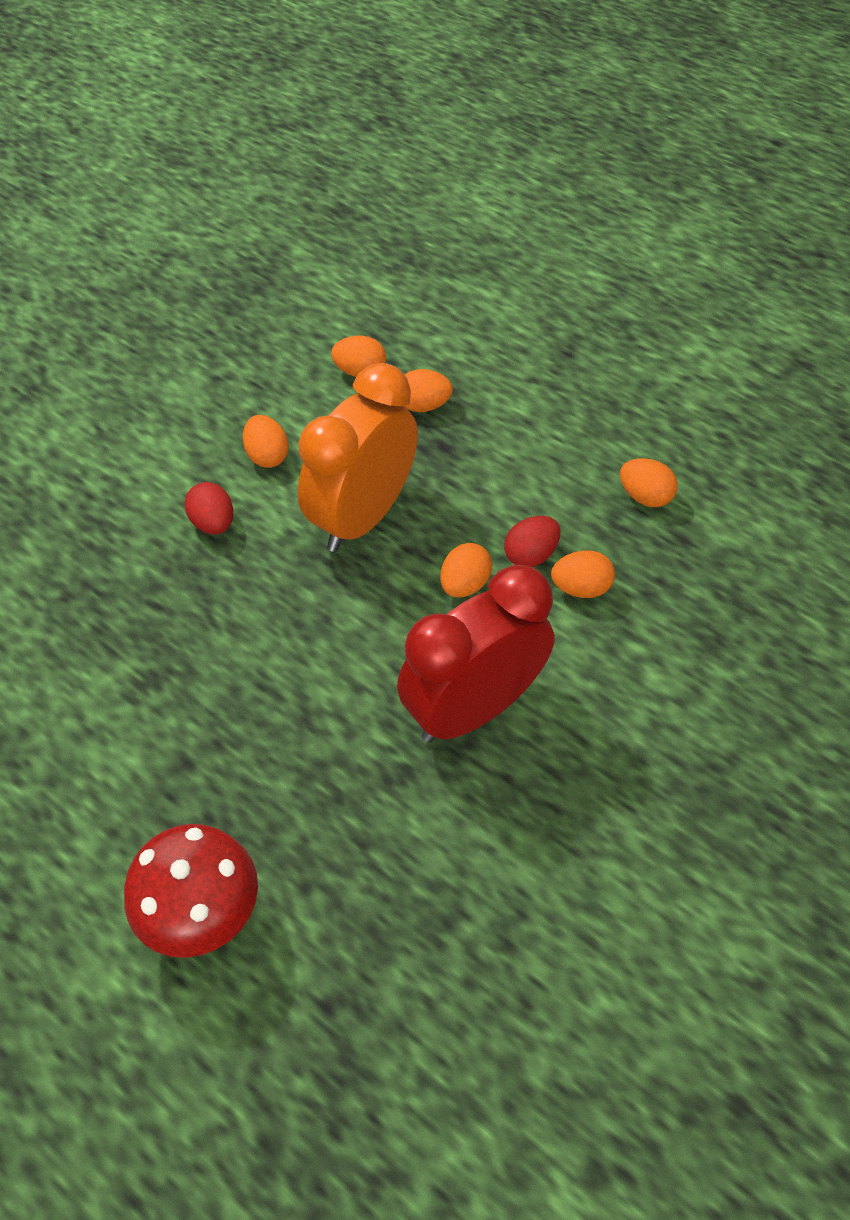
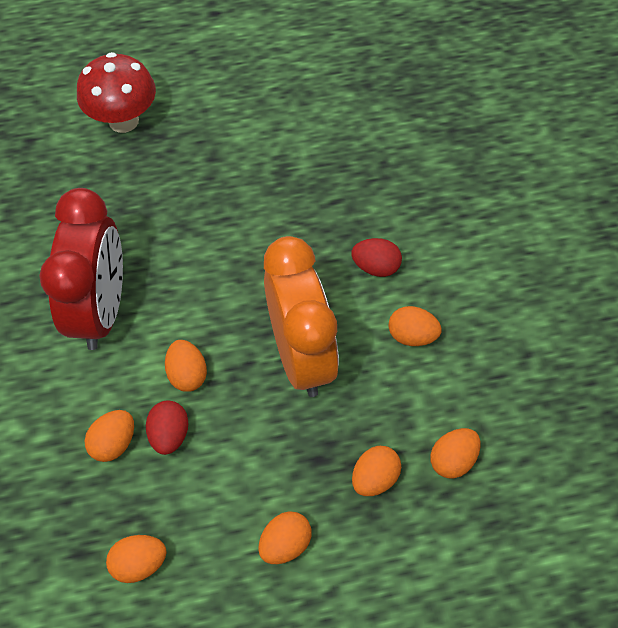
camera: 130 degrees right, 5 degrees up
(530, 424) = (285, 544): none -> orange egg

